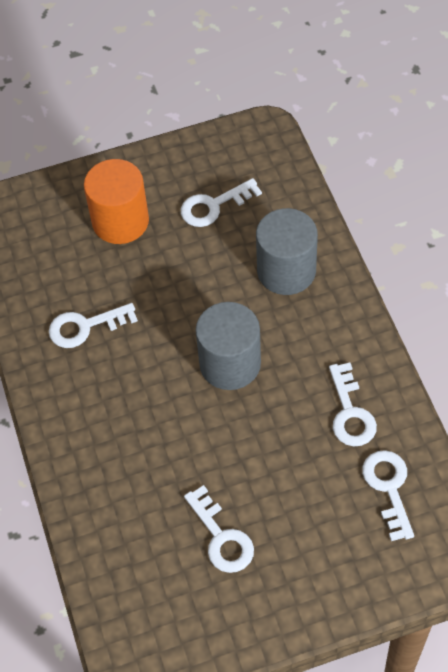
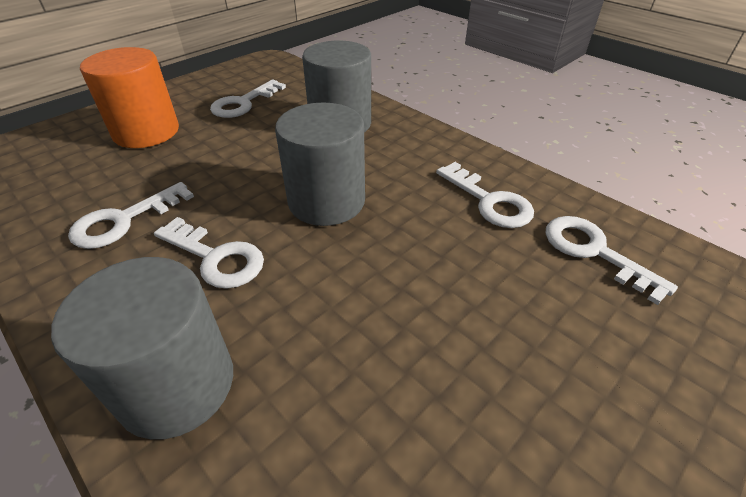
camera: 30 degrees left, 15 degrees down
(91, 469) = (177, 385): none -> grey cylinder
(221, 537) = (441, 400): white key -> white key (216, 257)

